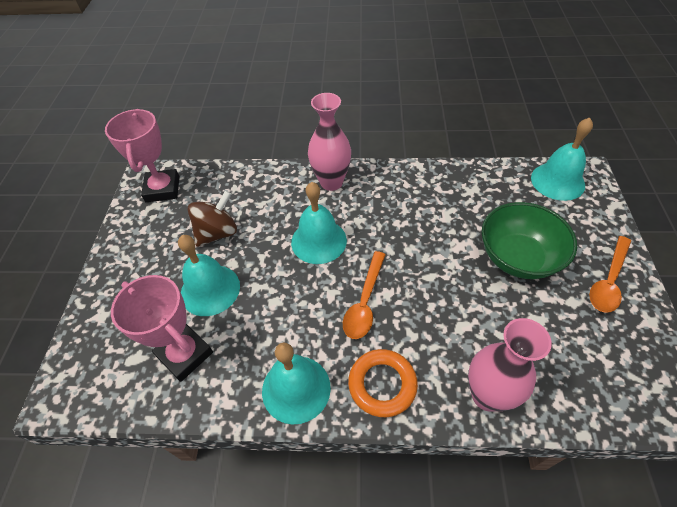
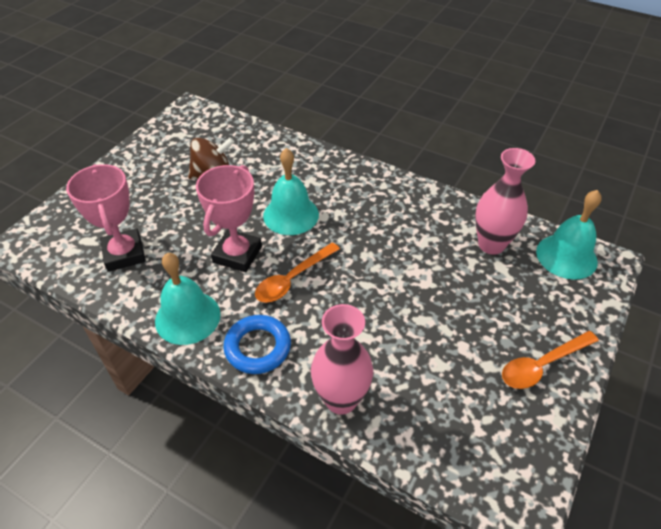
camera: 25 degrees right, 5 degrees down
(163, 189) = (194, 124): pink trophy -> pink trophy (237, 254)
(210, 289) = (176, 215): turquoise bell -> none
(331, 182) = (339, 172): pink vase -> pink vase (491, 244)
(382, 384) = (258, 347): orange ring -> blue ring
(518, 257) = (465, 305): green bowl -> none

